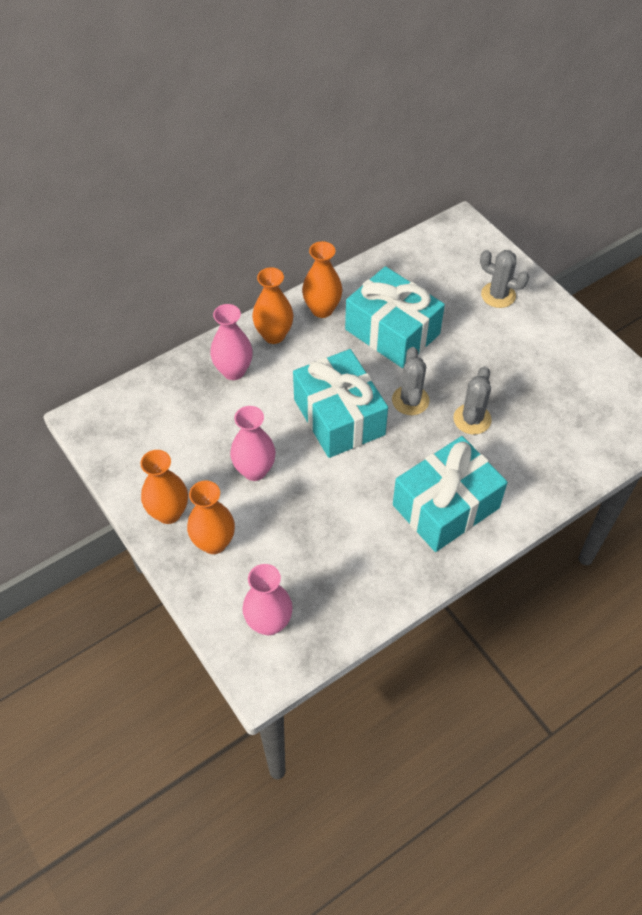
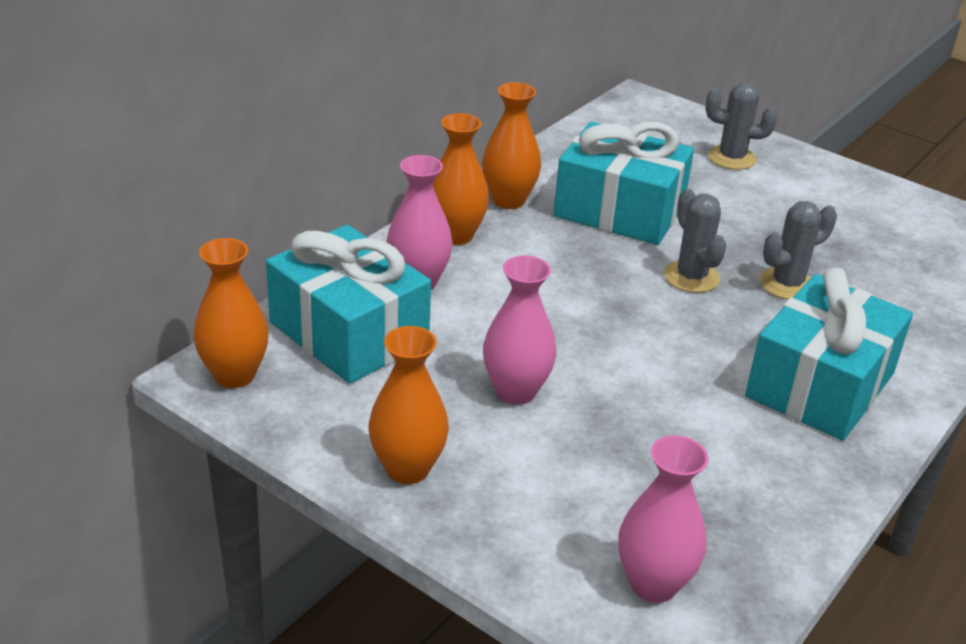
camera: 20 degrees left, 20 degrees down
(214, 542) = (503, 494): orange vase -> orange vase (234, 375)
(339, 417) = (604, 310): turquoise gift -> turquoise gift (349, 332)
(472, 419) = (787, 284): grey cactus -> grey cactus turned 60 degrees clockwise

